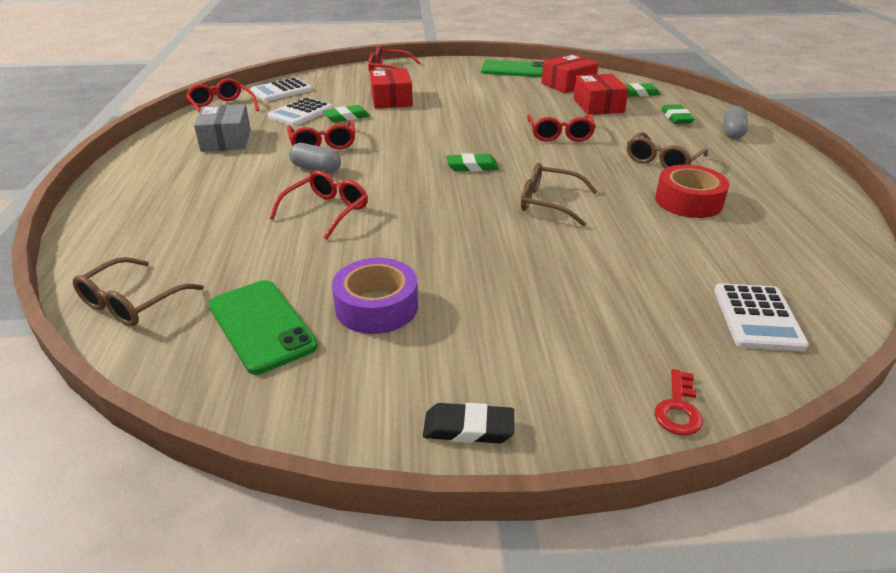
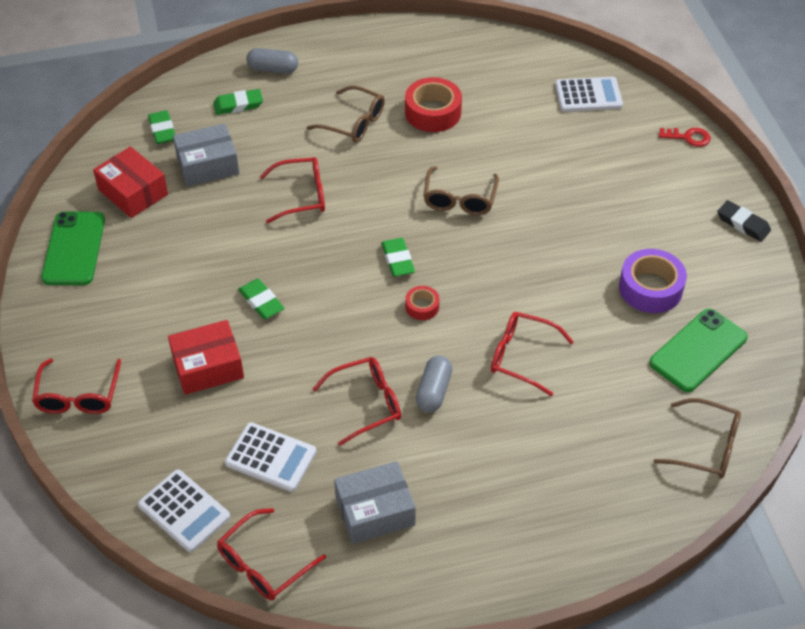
camera: 100 degrees left, 15 degrees up
(346, 117) = (279, 401): green eraser -> green eraser (261, 301)
(411, 172) = (422, 306): none -> red tape
(468, 428) = (743, 224): black eraser -> black eraser turned 45 degrees counterclockwise
(598, 105) = (207, 165): red box -> grey box

